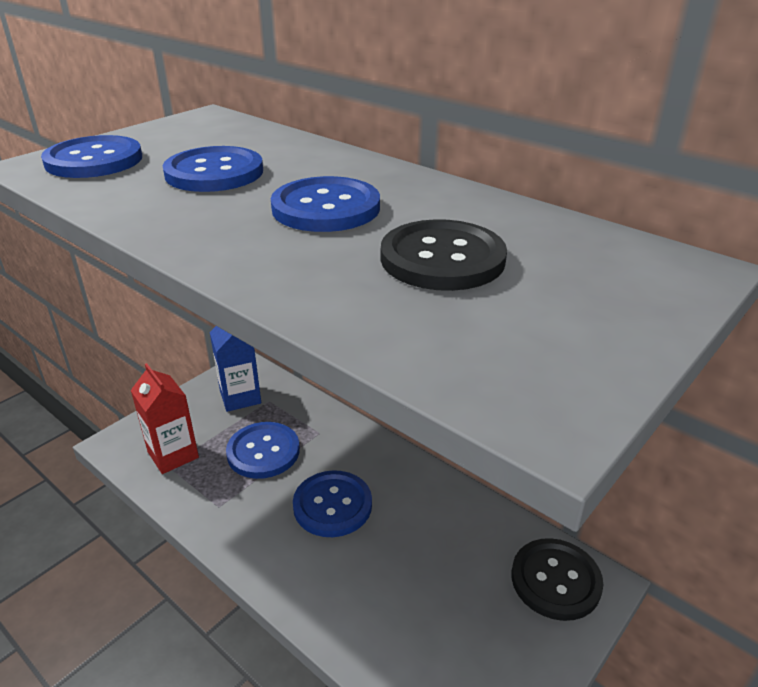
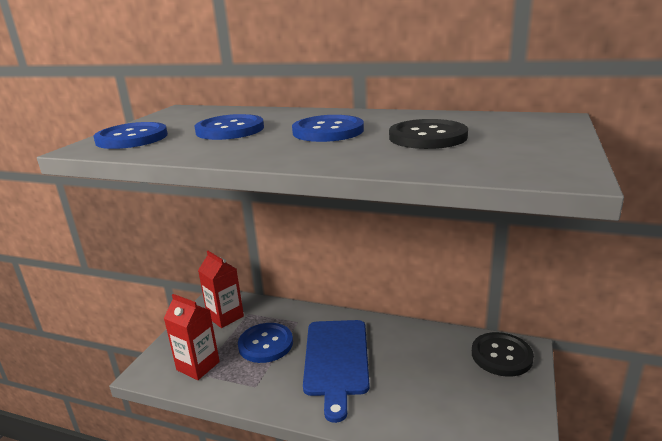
camera: 20 degrees left, 10 degrees down
(240, 397) = (225, 317): blue carton -> red carton
(332, 505) = (336, 360): blue button -> blue cutting board

